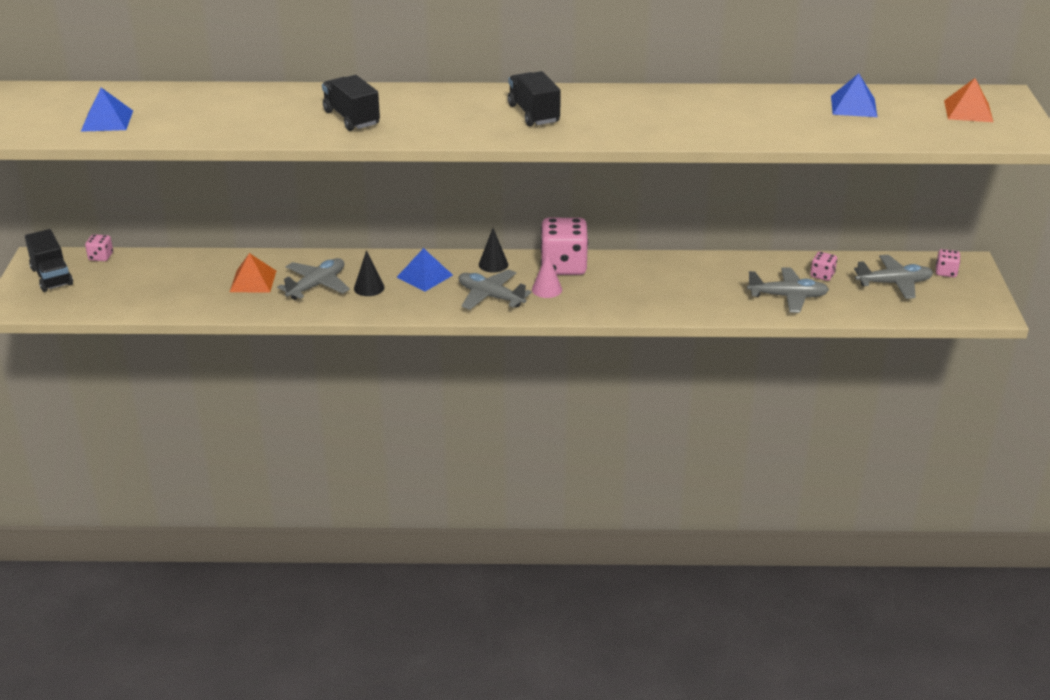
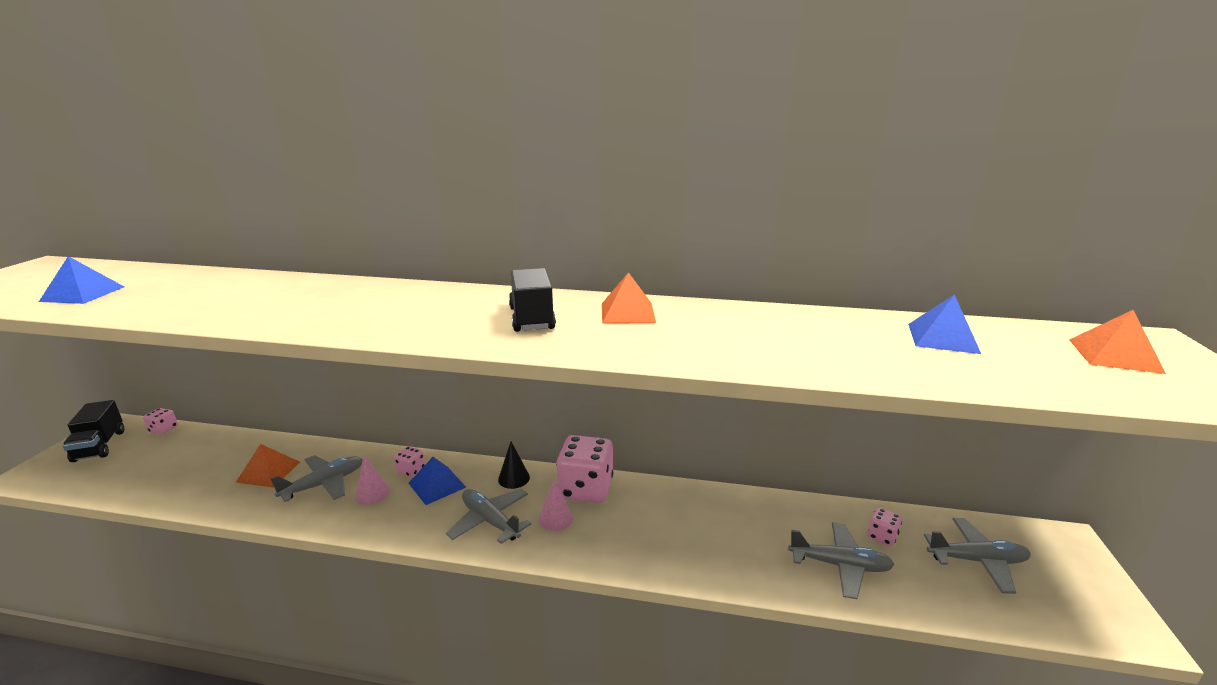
camera: 10 degrees right, 10 degrees down
(351, 118) = (326, 308): black truck -> none
(369, 288) = (372, 493): black cone -> pink cone
(609, 102) = (627, 312): none -> orange pyramid
(946, 272) = (1042, 551): pink dice -> pink dice (411, 470)

